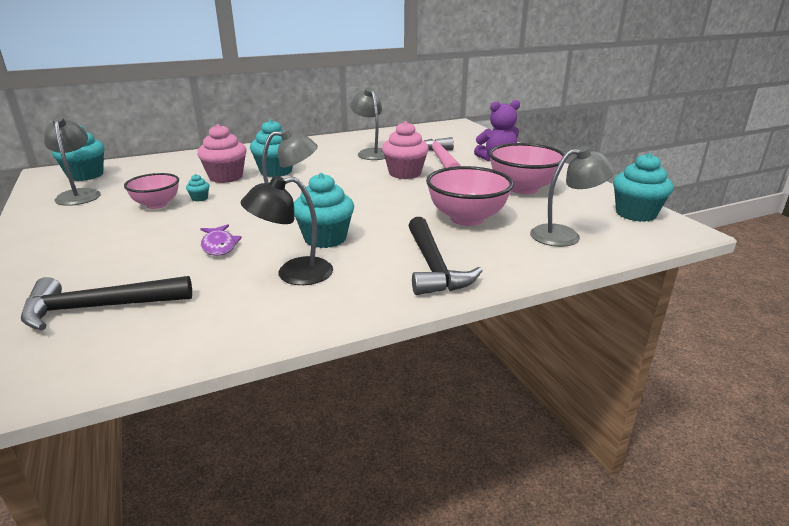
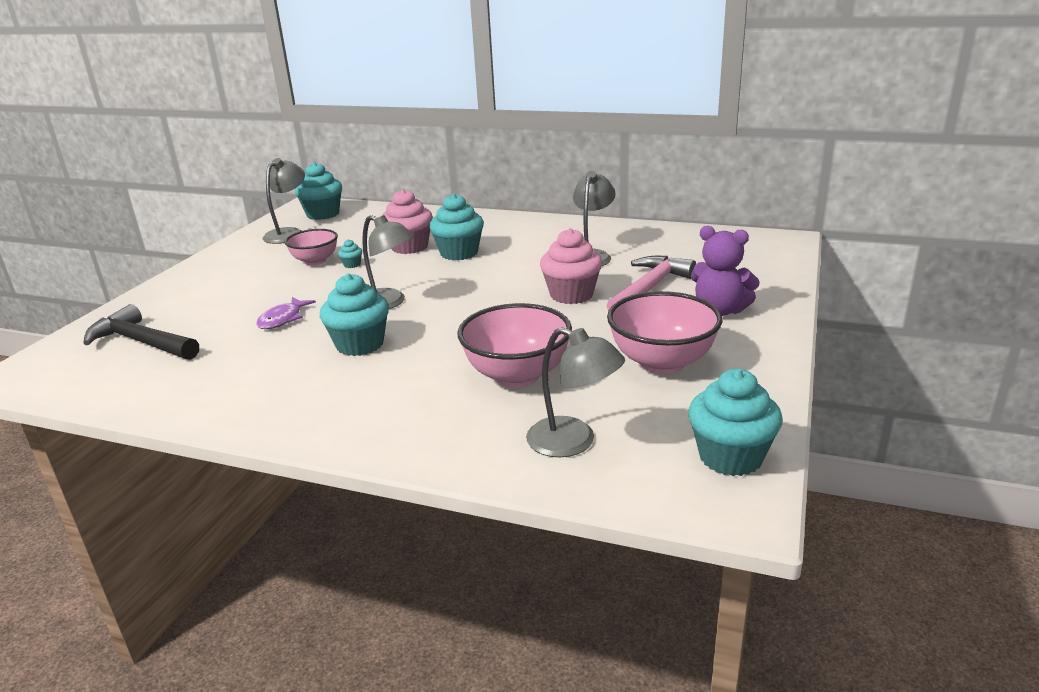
camera: 45 degrees right, 0 degrees up
(293, 274) = (278, 369): black lamp -> none
(433, 266) = (381, 414): black hammer -> none

